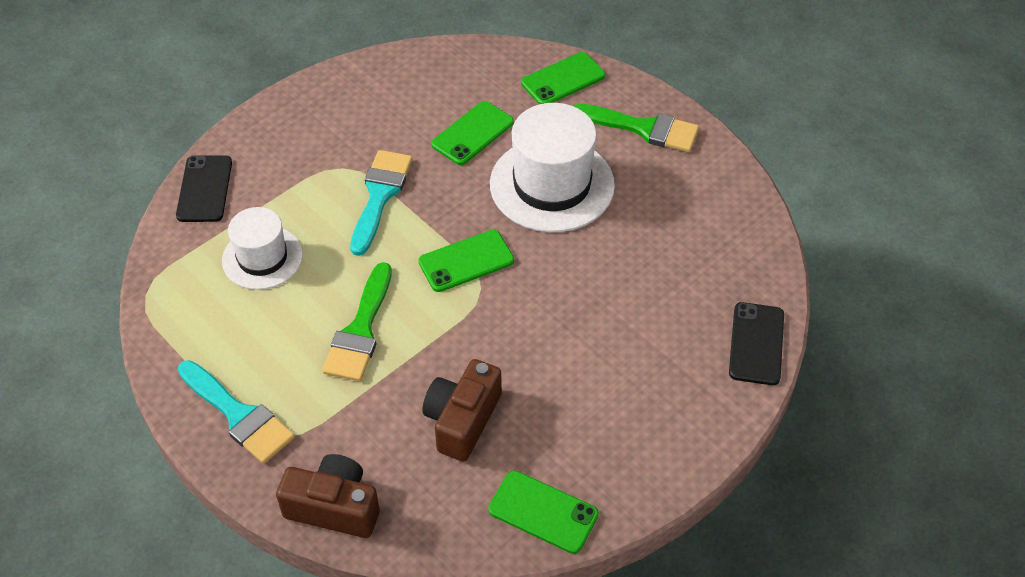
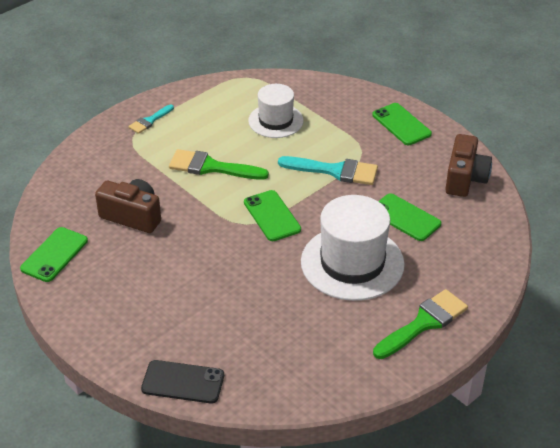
camera: 90 degrees right, 10 degrees down
(204, 189) = (336, 91): black phone -> none
(239, 415) = (149, 121): turquoise brush -> turquoise brush, size x0.57
(334, 507) = (77, 163): brown camera -> brown camera (465, 178)
(563, 79) = (478, 272): green phone -> green phone (401, 124)
(644, 128) = (424, 323): green brush -> green brush turned 150 degrees counterclockwise

